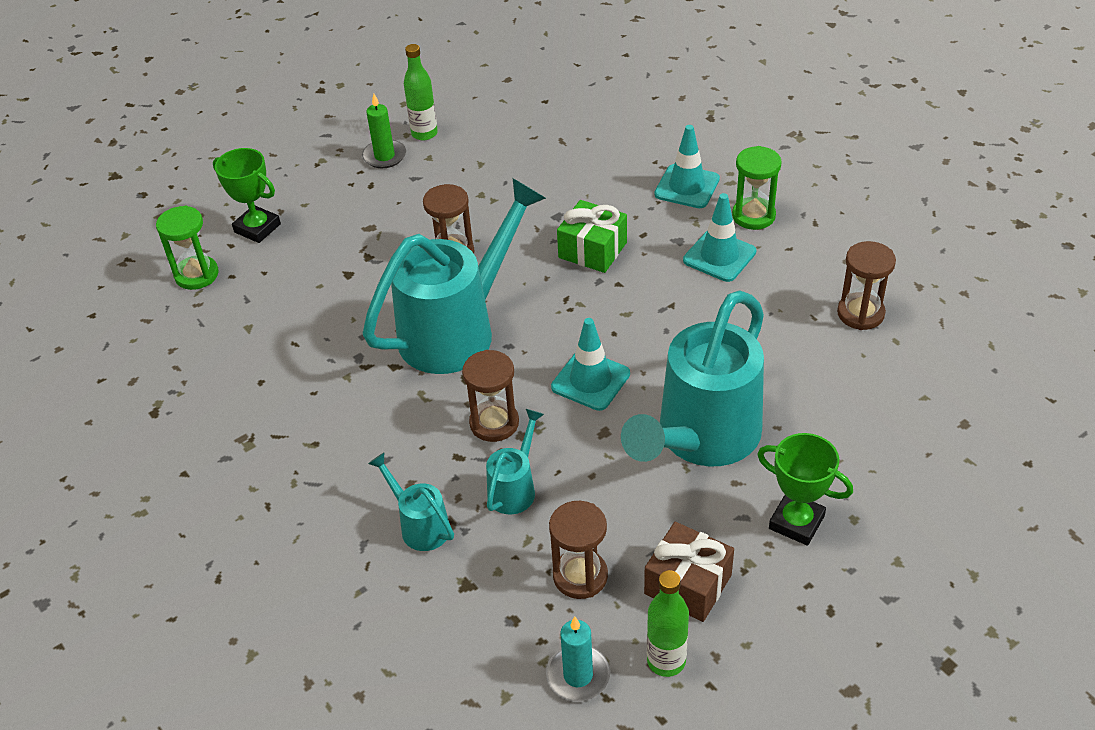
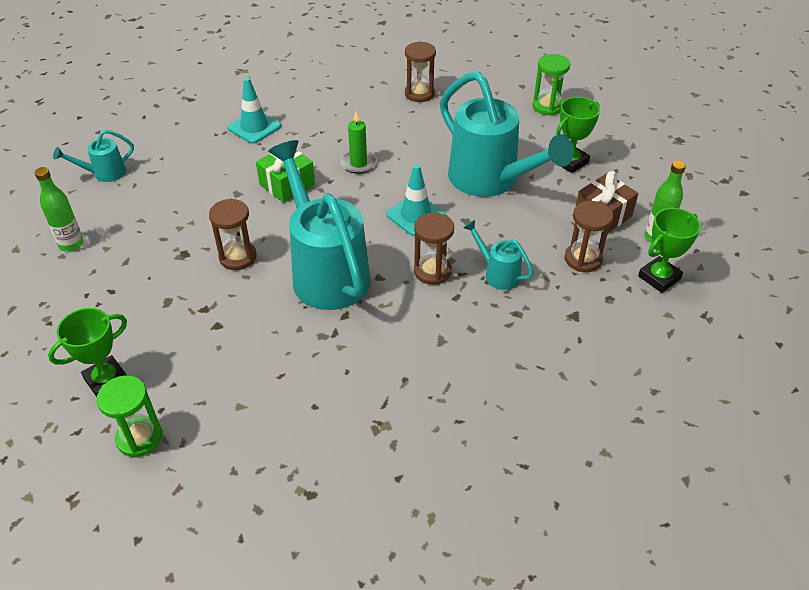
camera: 75 degrees left, 0 degrees up
(384, 156) = (79, 275): green candle -> green candle (358, 163)
(420, 525) = (513, 330): turquoise watering can -> turquoise watering can (104, 173)
(578, 675) = (659, 278): turquoise candle -> green trophy
(719, 256) = (333, 131): turquoise traffic cone -> none
(753, 216) = (305, 108): green hourglass -> green hourglass (547, 106)

